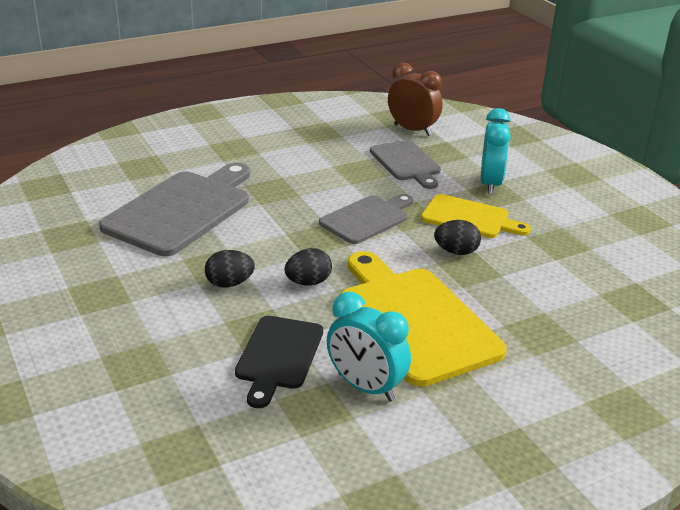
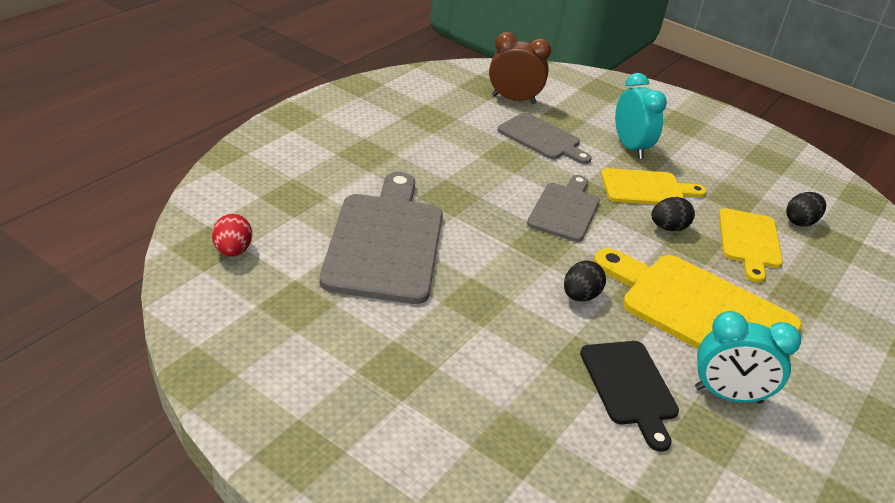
camera: 30 degrees left, 5 degrees up
(60, 192) = (232, 251): none -> red egg
(229, 283) = (512, 318): black egg -> black egg (800, 222)
(533, 280) = (749, 241): none -> yellow cutting board

